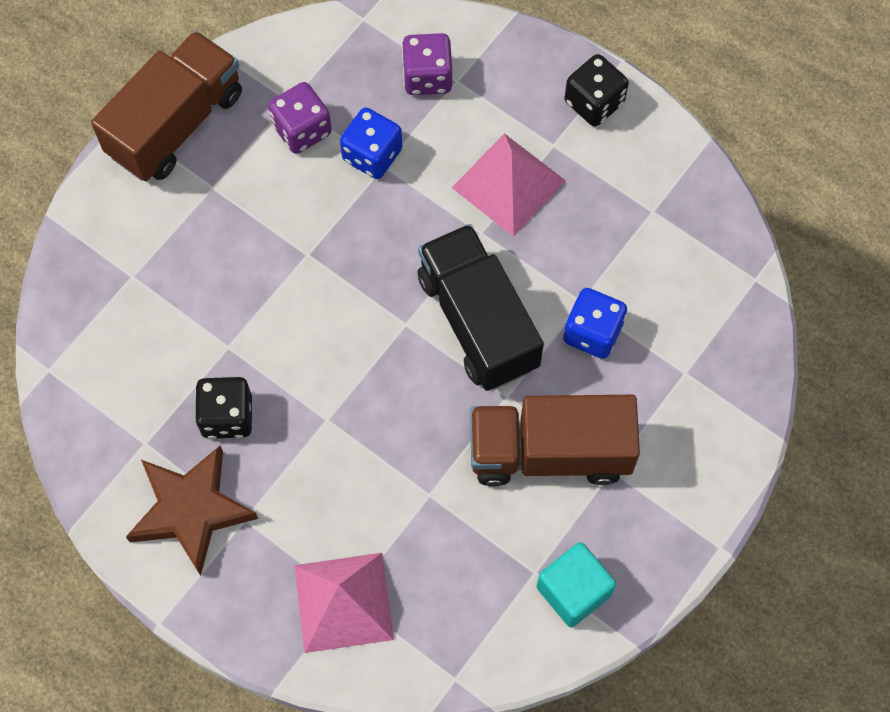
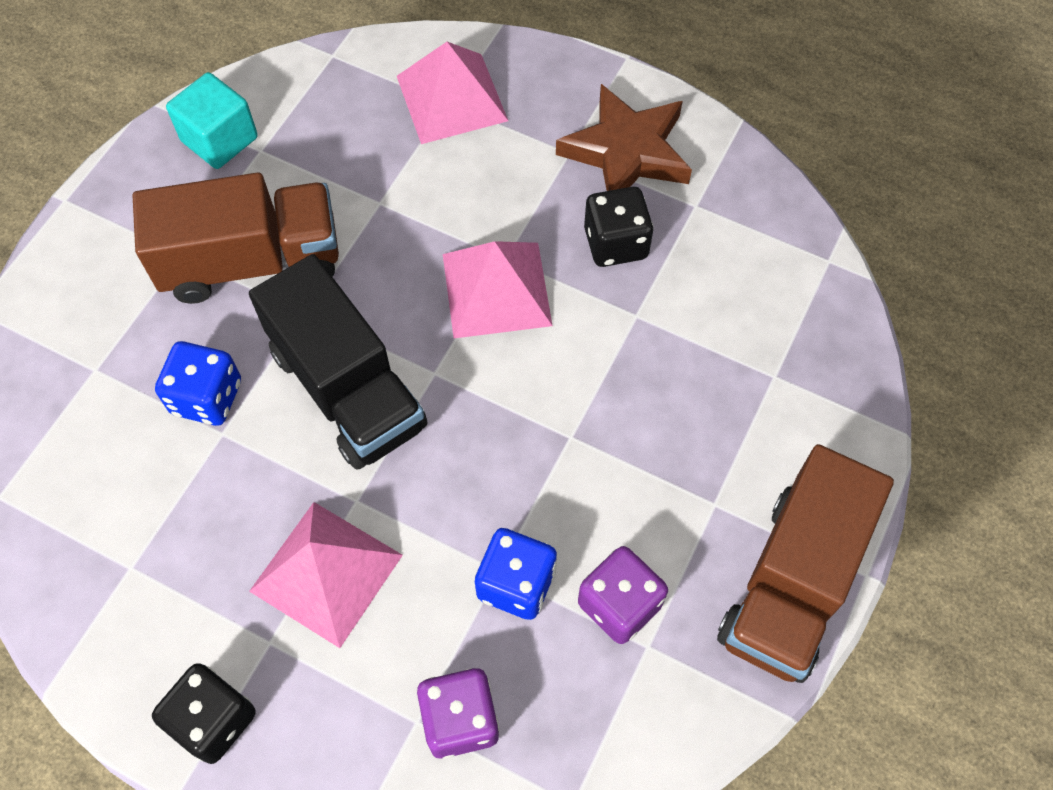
camera: 170 degrees right, 5 degrees down
(340, 389) = (496, 289): none -> pink pyramid

